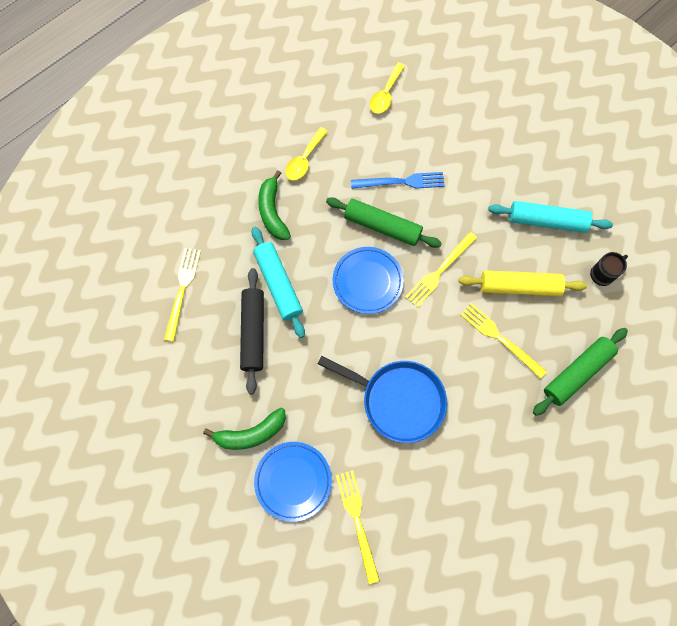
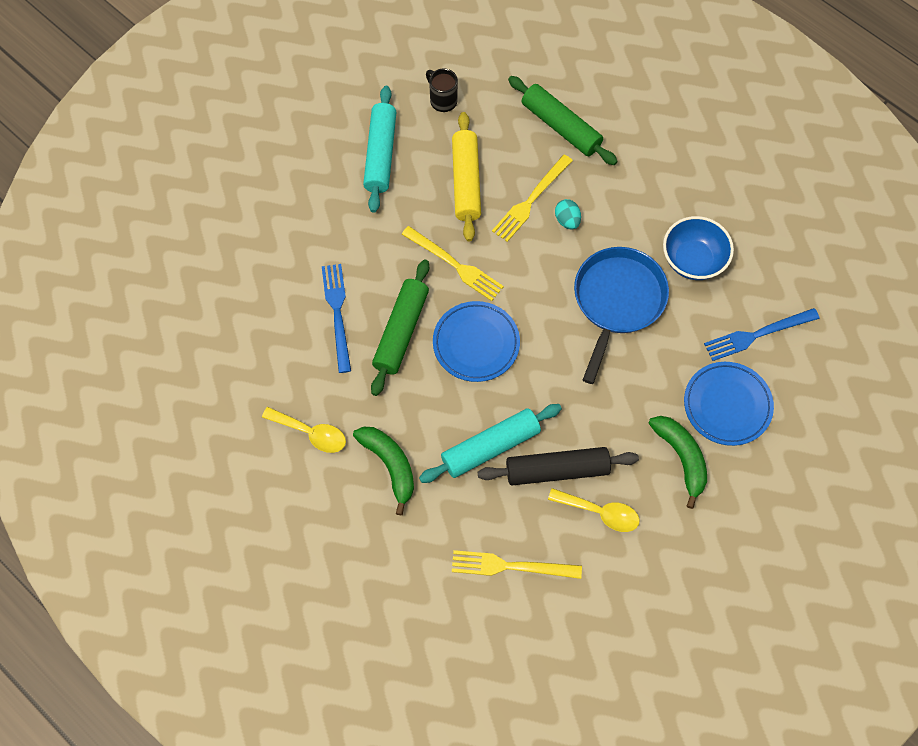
camera: 95 degrees left, 5 degrees down
(272, 212) = (390, 465): green banana -> green banana turned 105 degrees counterclockwise
(357, 521) = (757, 334): yellow fork -> blue fork
(385, 94) = (207, 339): yellow spoon -> yellow spoon (600, 512)
(435, 474) = (693, 260): none -> blue bowl
(479, 367) = (567, 220): none -> turquoise egg

